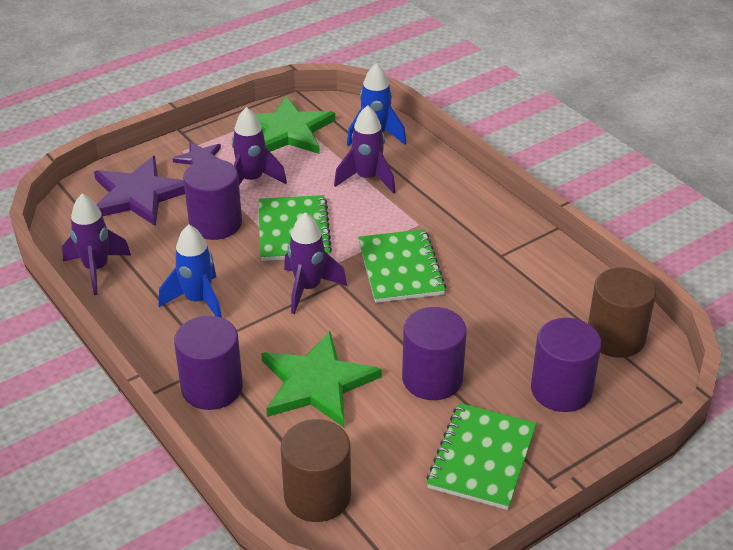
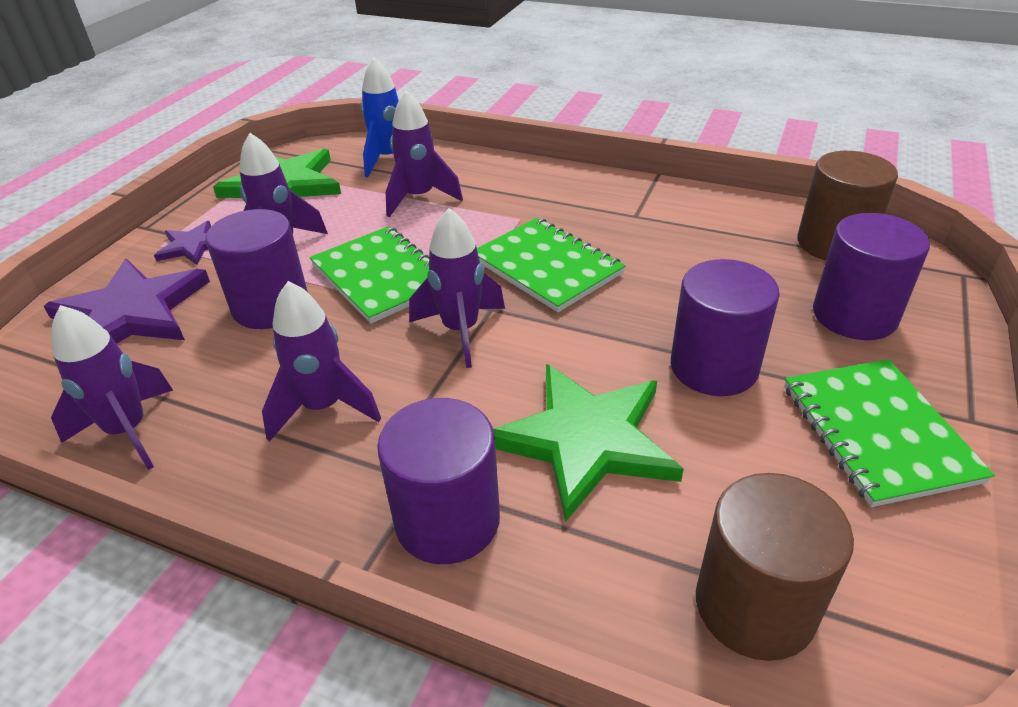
camera: 30 degrees left, 0 degrees up
(198, 301) = (323, 408): blue rocket -> purple rocket

